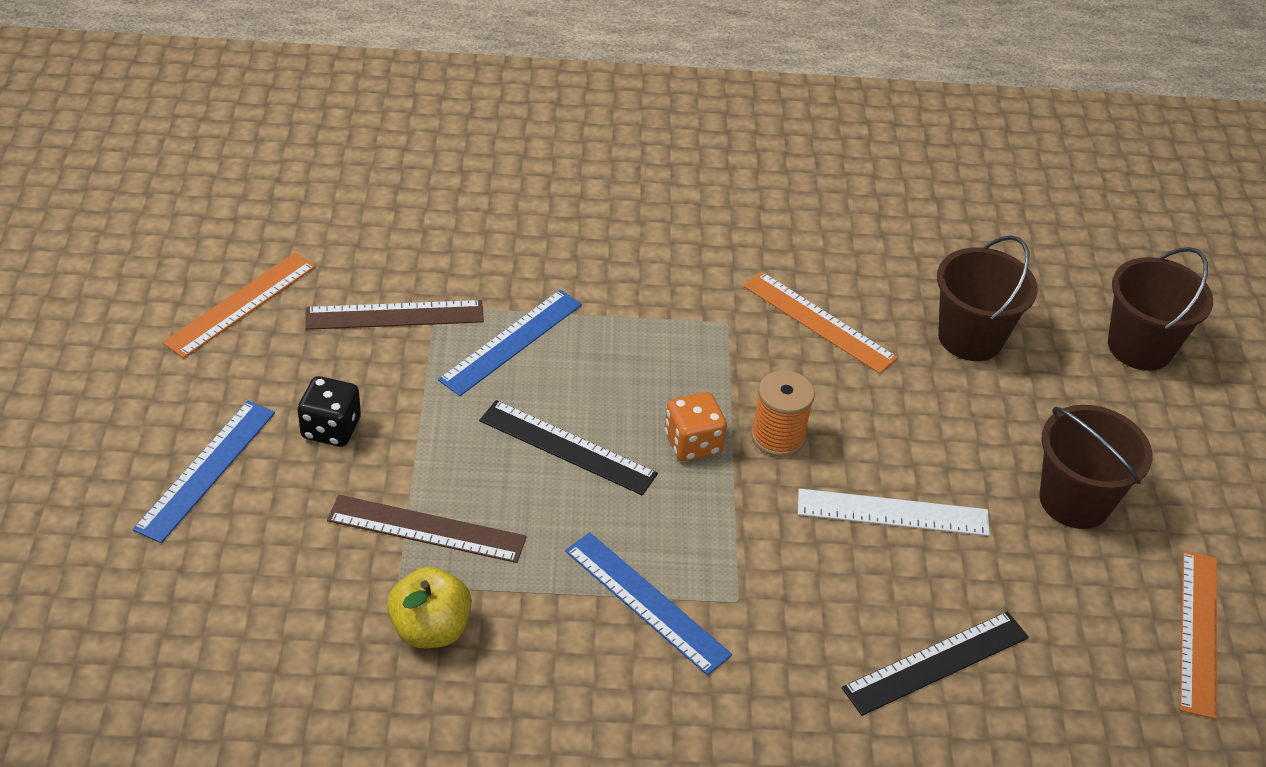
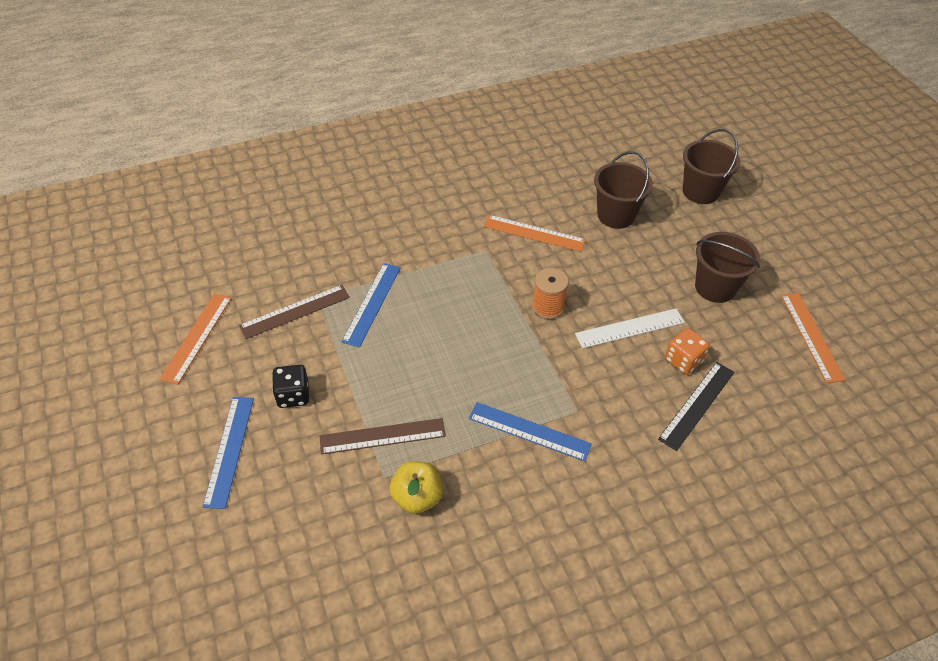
camera: 20 degrees left, 5 degrees up
(567, 447) = (437, 355): black ruler -> none
(692, 443) = (504, 328): orange dice -> orange dice (683, 361)

